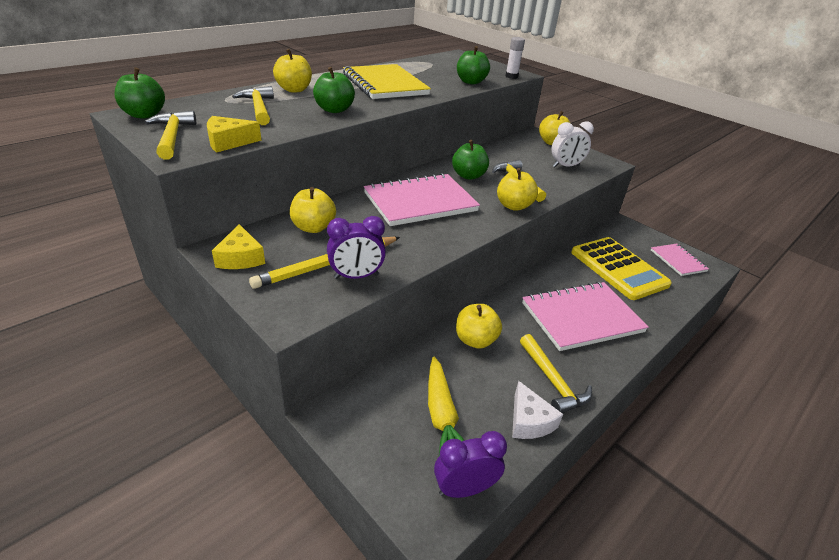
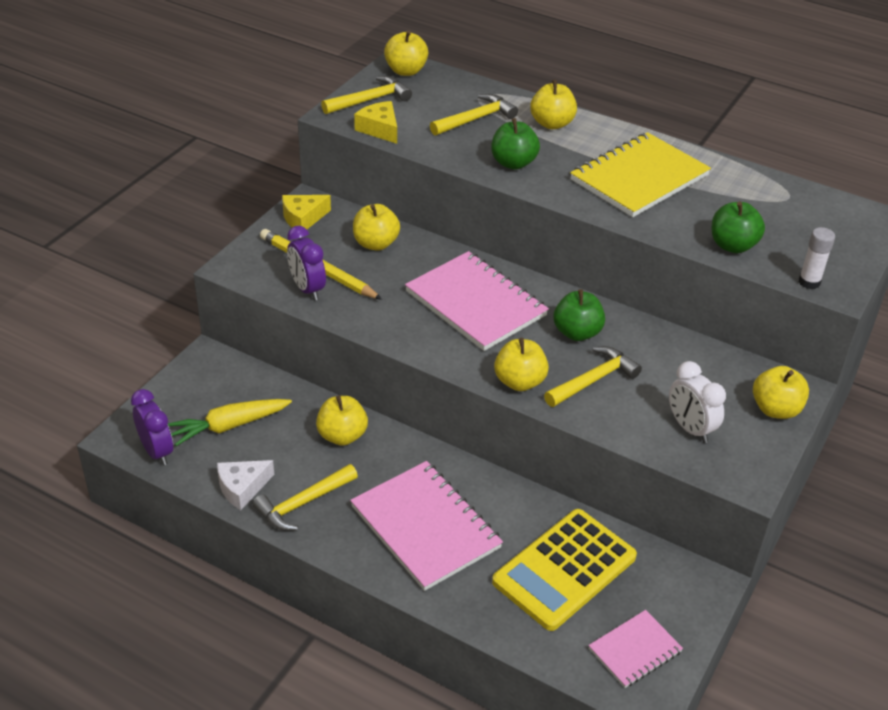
camera: 75 degrees right, 5 degrees up
(144, 115) = (406, 71): green apple -> yellow apple

